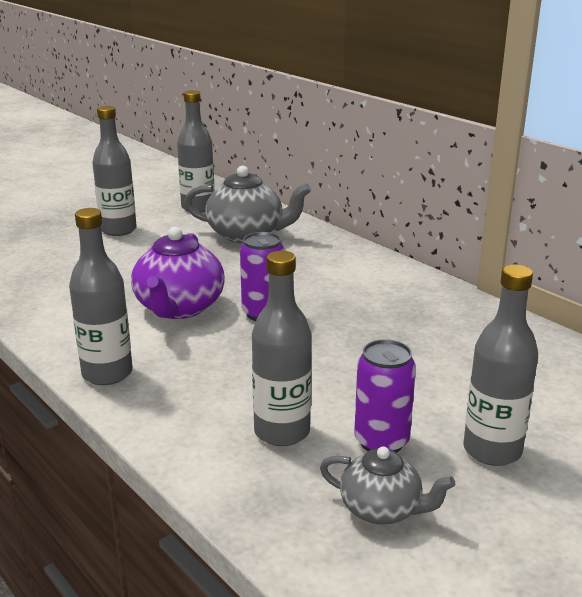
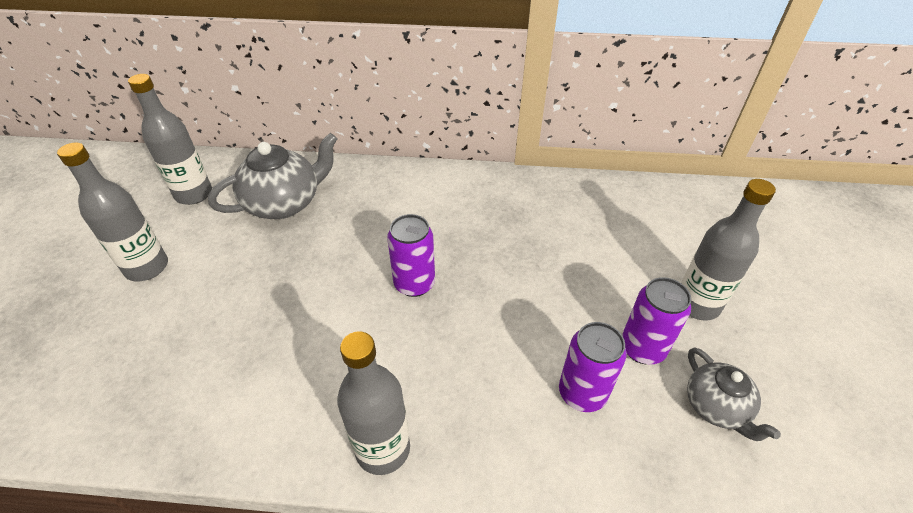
camera: 45 degrees left, 20 degrees up
(179, 308) = (340, 326): purple teapot -> none
(282, 431) = (582, 393): grey bottle -> purple can
(382, 509) = (716, 407): grey teapot -> grey teapot turned 90 degrees clockwise

